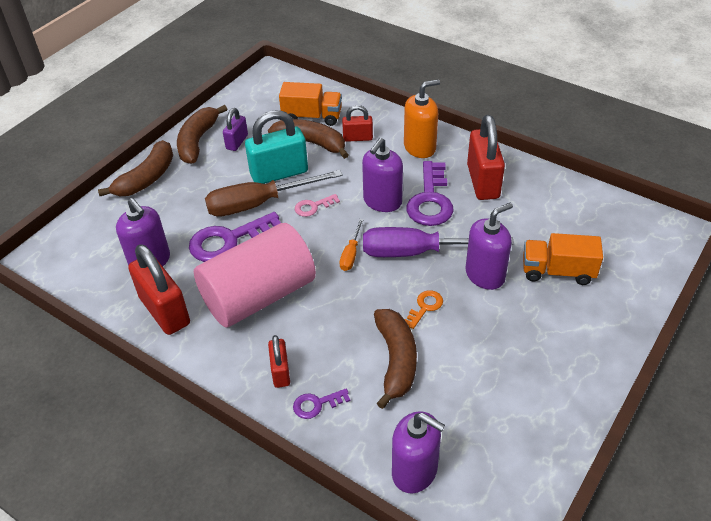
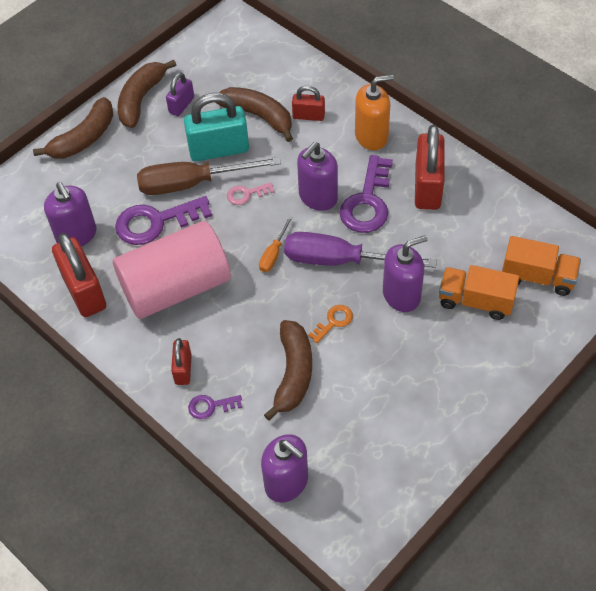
camera: 10 degrees right, 10 degrees up
(312, 117) = (265, 83): orange truck -> orange truck (537, 277)

